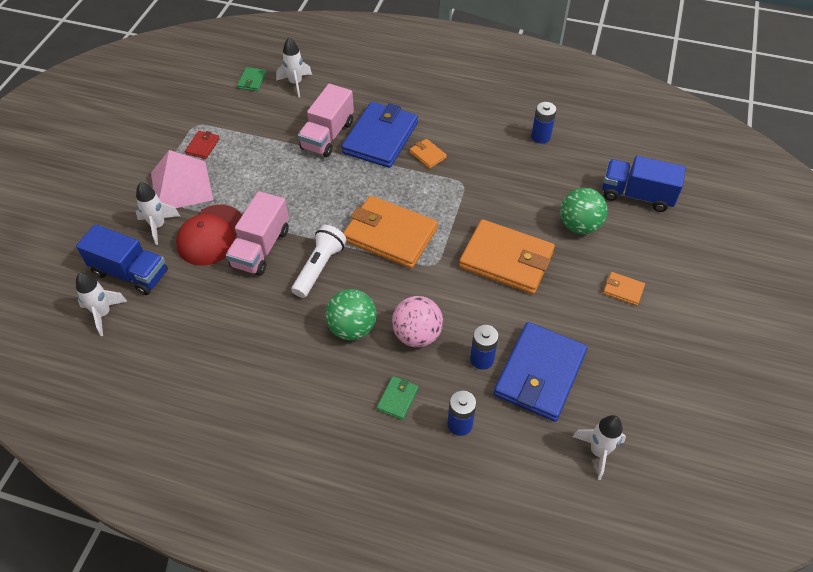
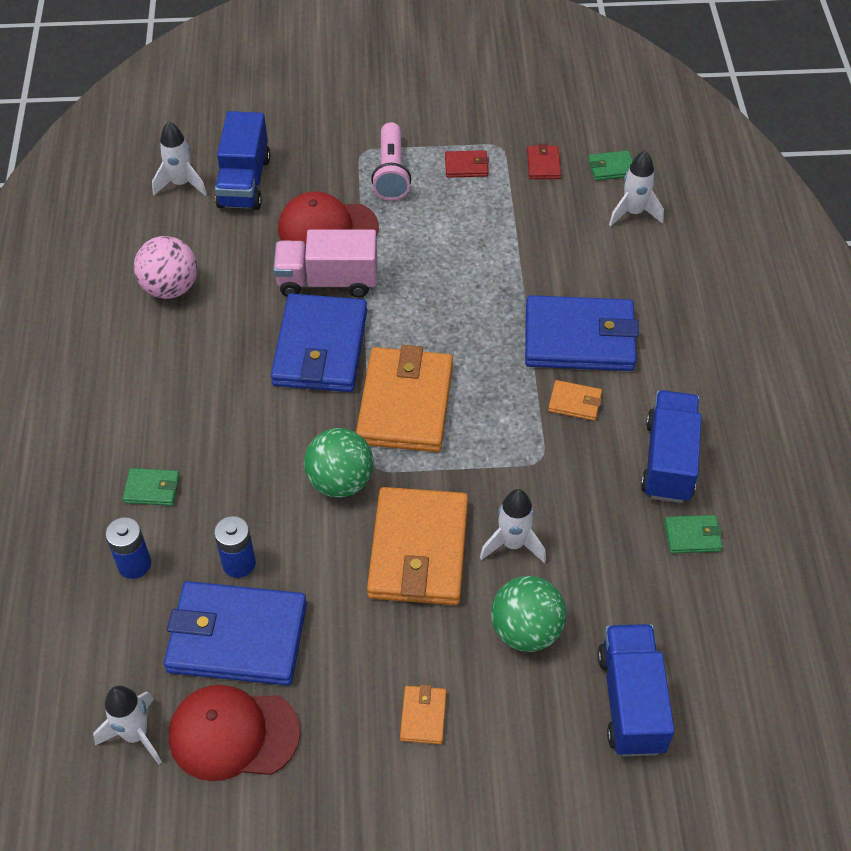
camera: 70 degrees right, 0 degrees up
(158, 226) = (321, 178): white rocket -> white rocket (513, 544)
(181, 186) = (391, 173): pink pyramid -> pink flashlight
(227, 110) = (543, 165): none -> red wallet
(319, 267) = (320, 347): white flashlight -> blue wallet
(327, 135) = (552, 280): pink truck -> none
(352, 328) = (240, 411): green ball -> green ball (340, 481)
(417, 335) = (253, 481): pink ball -> pink ball (170, 288)
(427, 155) = (574, 402): orange wallet -> orange wallet turned 75 degrees clockwise
(487, 129) = (668, 460): none -> blue truck
(540, 137) = (692, 536): blue battery -> green wallet
(611, 393) = (233, 734): none -> red cap

